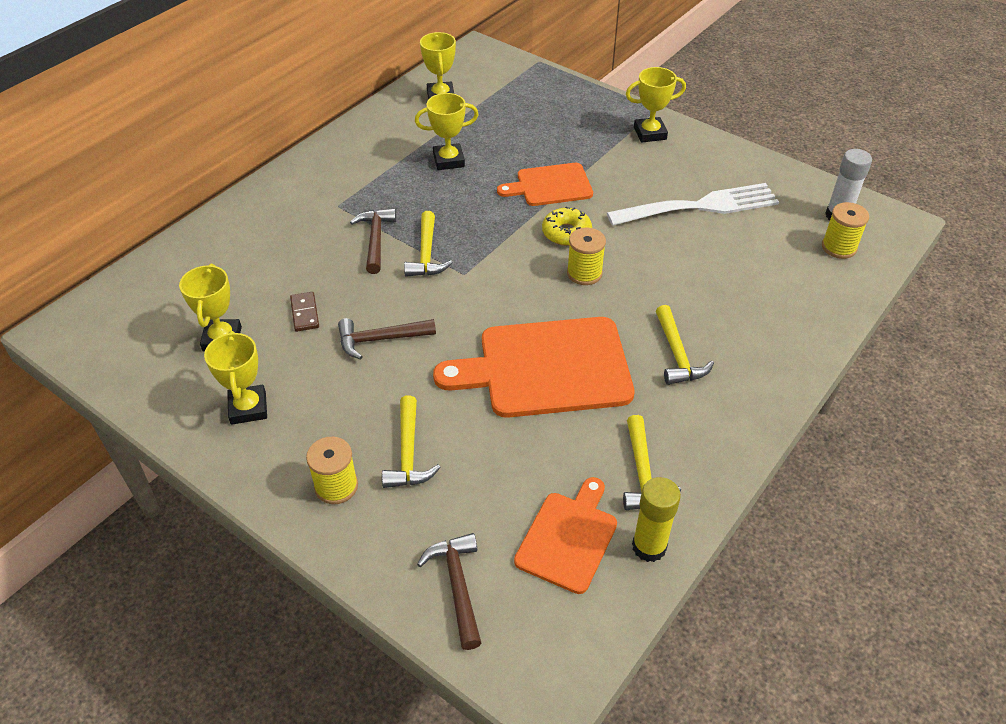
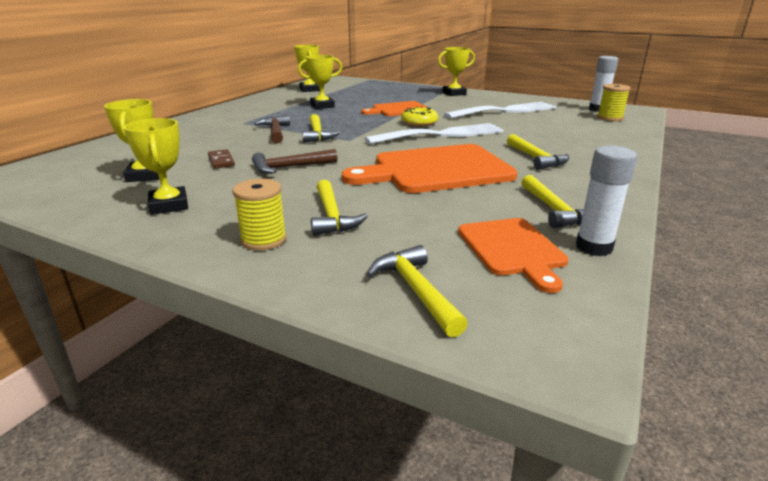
camera: 10 degrees left, 20 degrees down
(457, 586) = (416, 290): brown hammer -> yellow hammer
(568, 538) = (512, 249): orange cutting board -> orange cutting board turned 150 degrees clockwise
(584, 273) = (441, 135): yellow spool -> white fork
(649, 547) = (594, 247): yellow glue stick -> white glue stick

